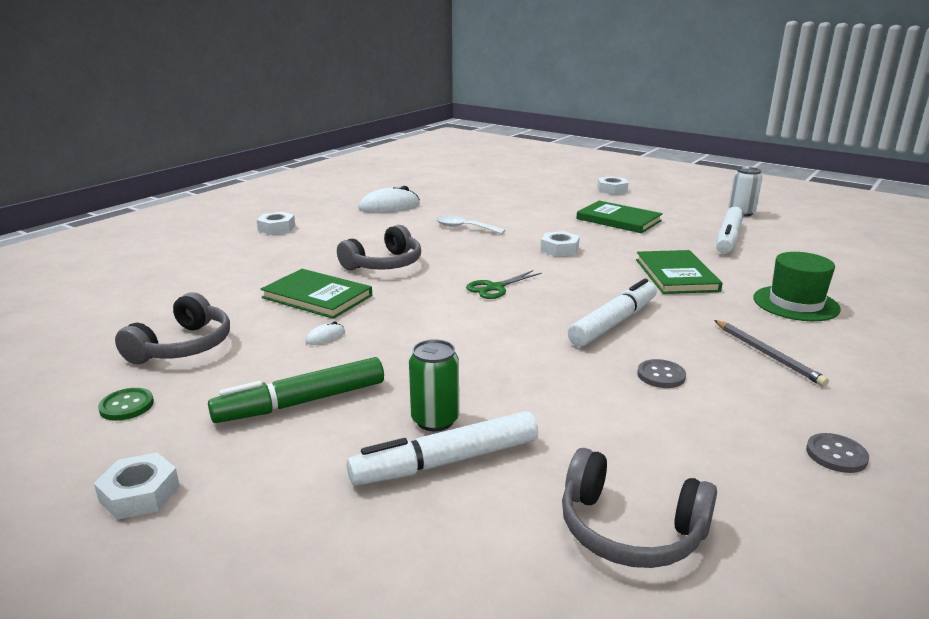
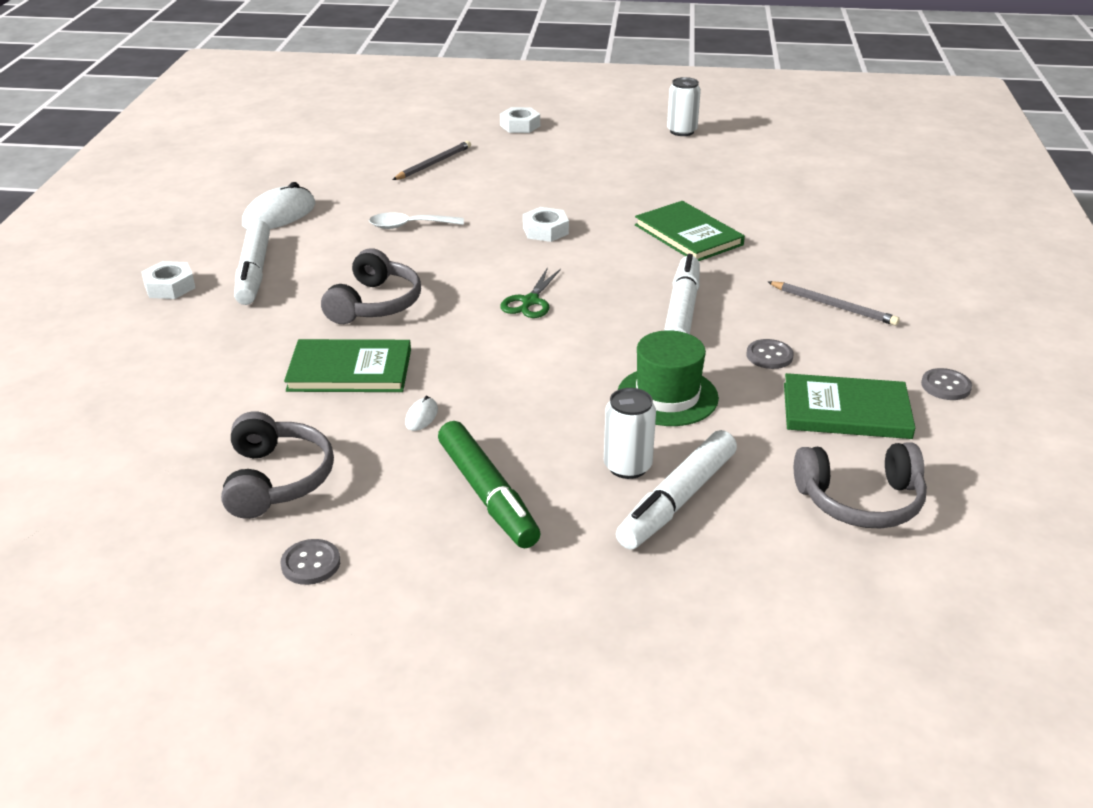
camera: 30 degrees left, 10 degrees up
(127, 406) = (311, 564): green button -> grey button
(139, 494) = (448, 634): white nut -> none
(302, 402) = (487, 494): green marker -> green marker turned 60 degrees counterclockwise
(435, 420) = (627, 466): green can -> white can
(524, 199) = (433, 163): none -> grey pencil
(618, 220) = (568, 172): green book -> green book (846, 411)
(728, 238) = (697, 171): white marker -> white marker (254, 272)
(795, 303) = (815, 241): green hat -> green hat (667, 396)

